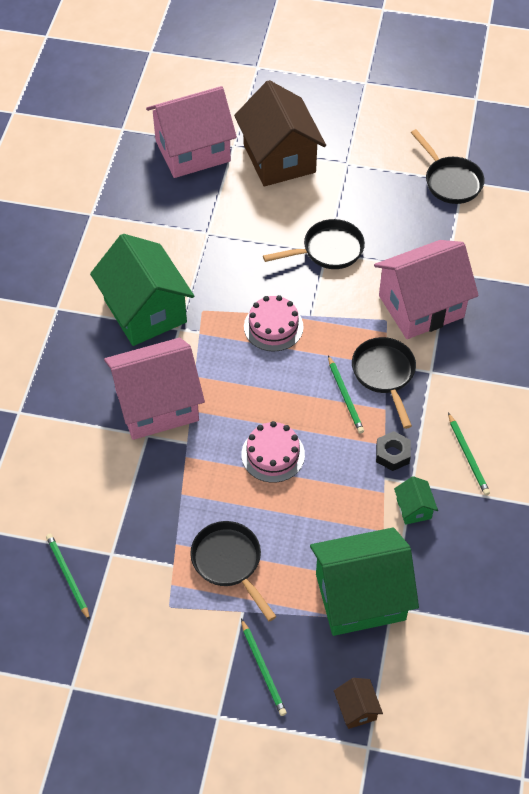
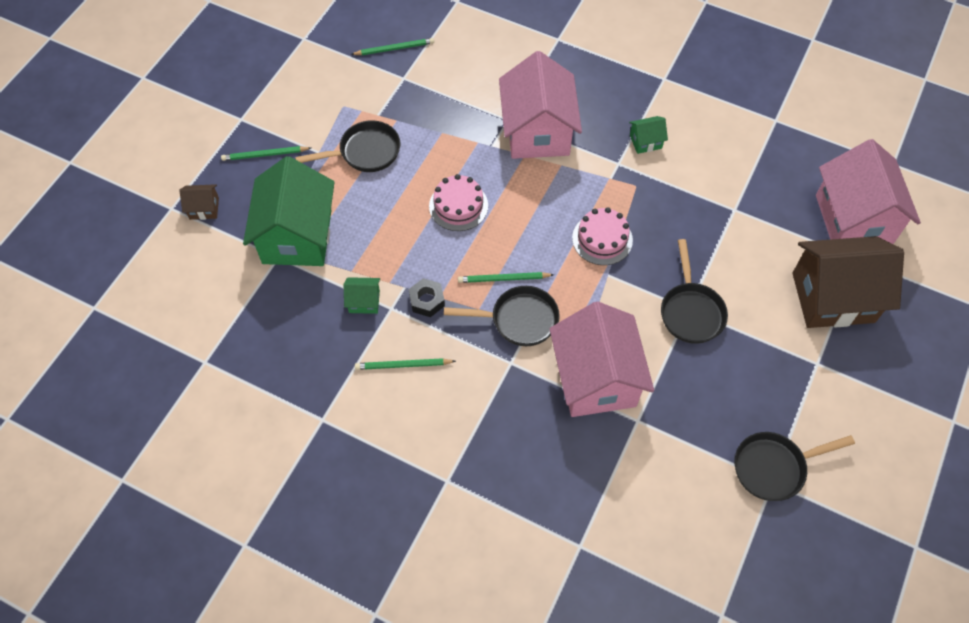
camera: 105 degrees right, 5 degrees up
(145, 311) = (645, 141): green house -> green house, size x0.42

